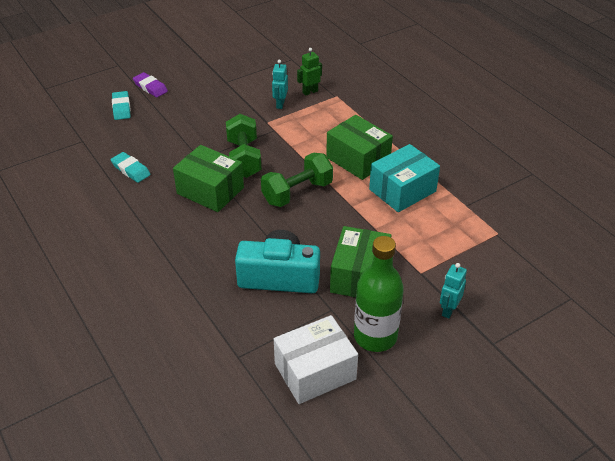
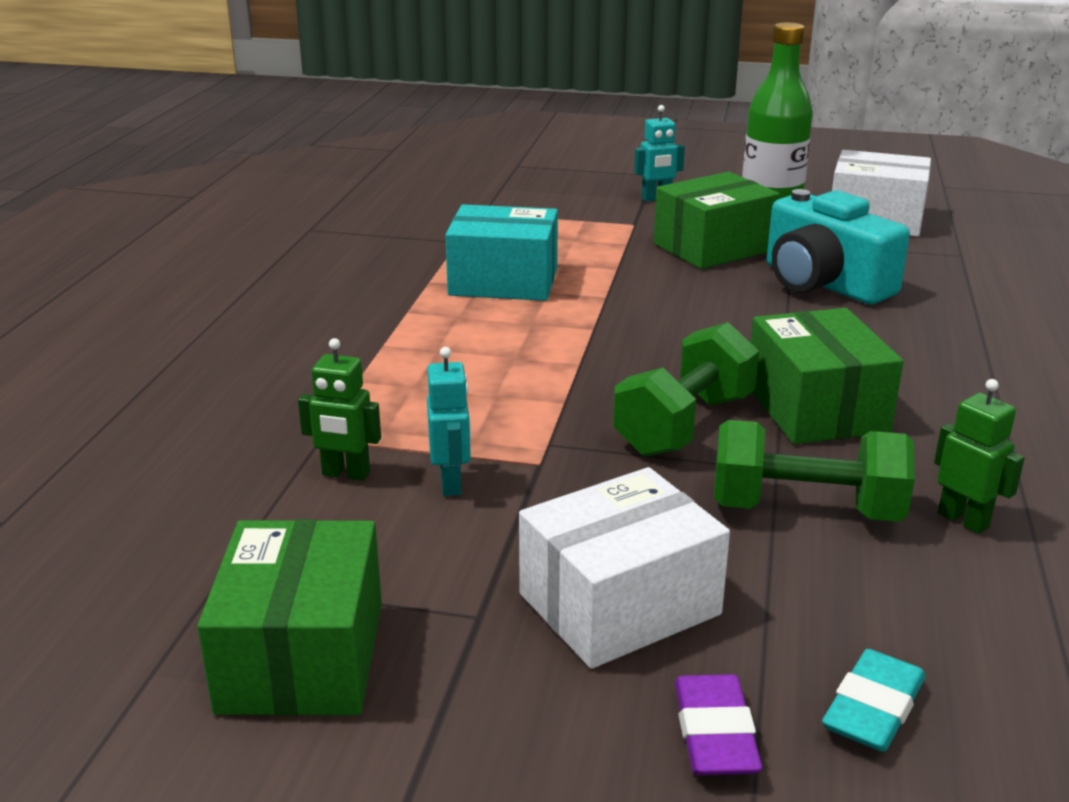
camera: 135 degrees left, 15 degrees down
(131, 170) = (963, 520): turquoise eraser -> green robot
(198, 99) = (619, 604): none -> white box
(280, 104) = (451, 483): turquoise robot -> turquoise robot turned 60 degrees counterclockwise
(297, 193) = (663, 342): green dumbbell -> green dumbbell (805, 510)
(358, 159) = (490, 335): green box -> green box (301, 656)

